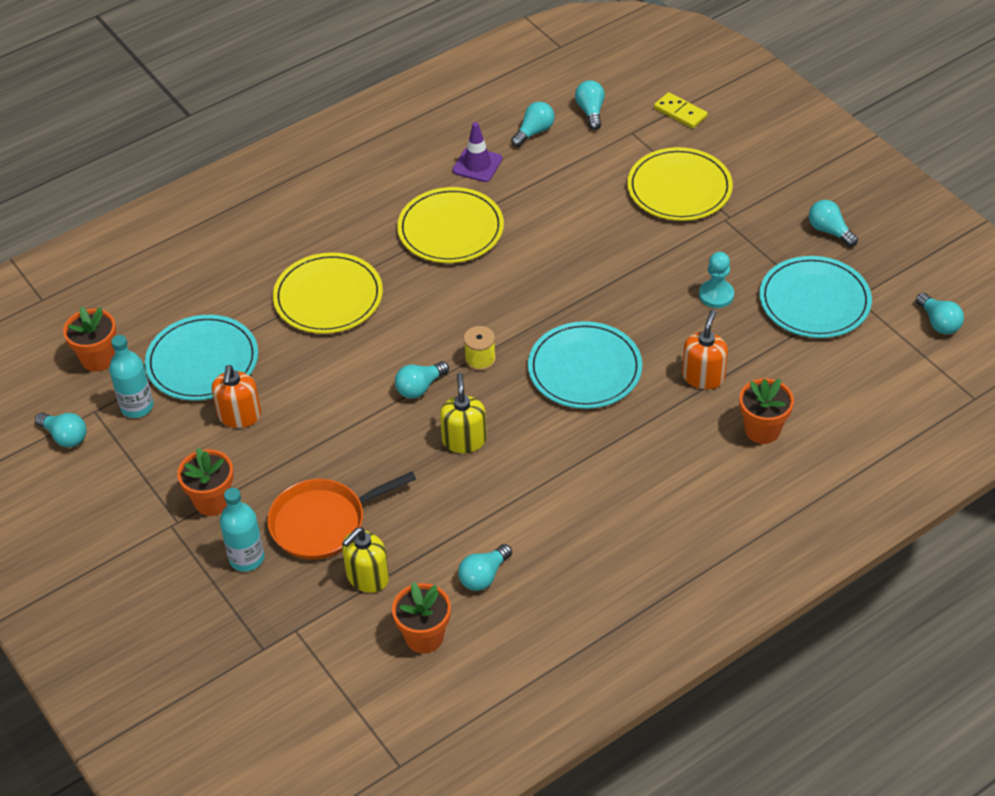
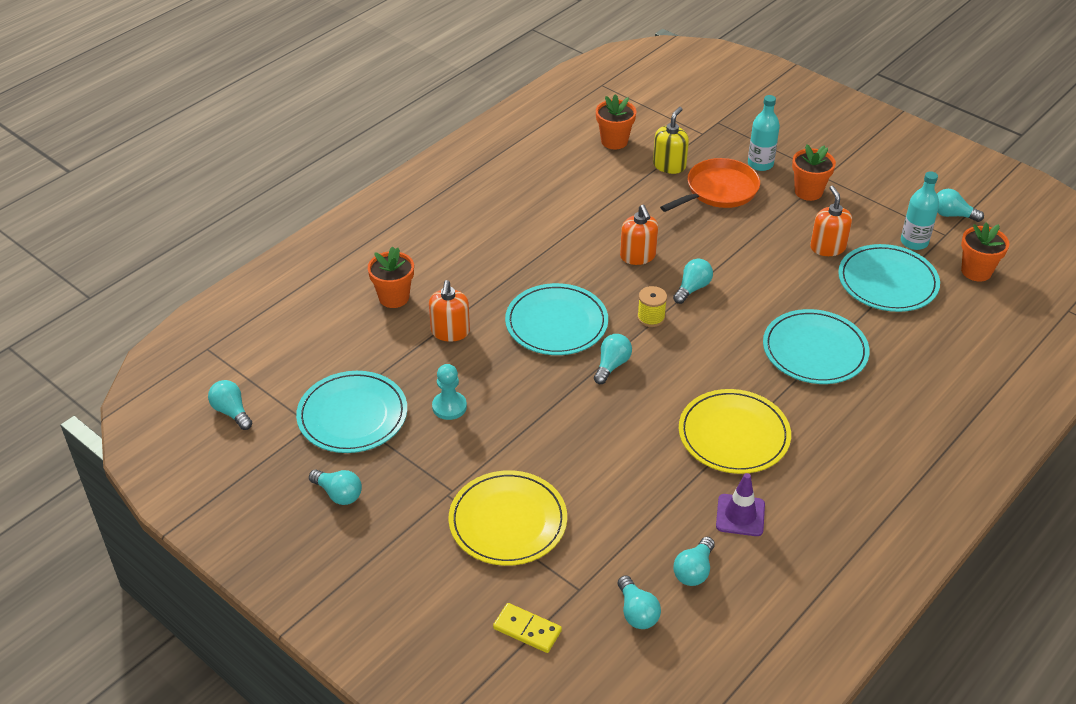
camera: 165 degrees right, 5 degrees down
(328, 297) = (815, 350): yellow plate -> turquoise plate
(464, 440) = (638, 256): yellow soap dispenser -> orange soap dispenser
(484, 576) = (587, 177): turquoise light bulb -> turquoise light bulb (612, 365)

